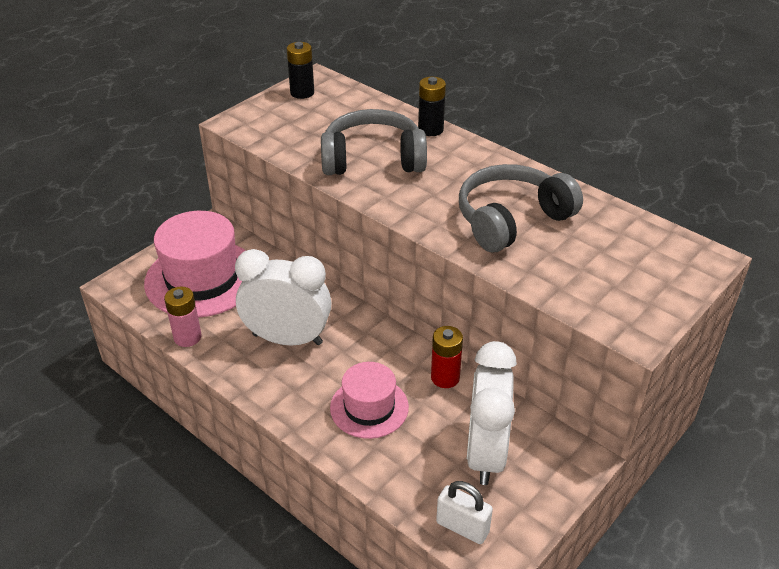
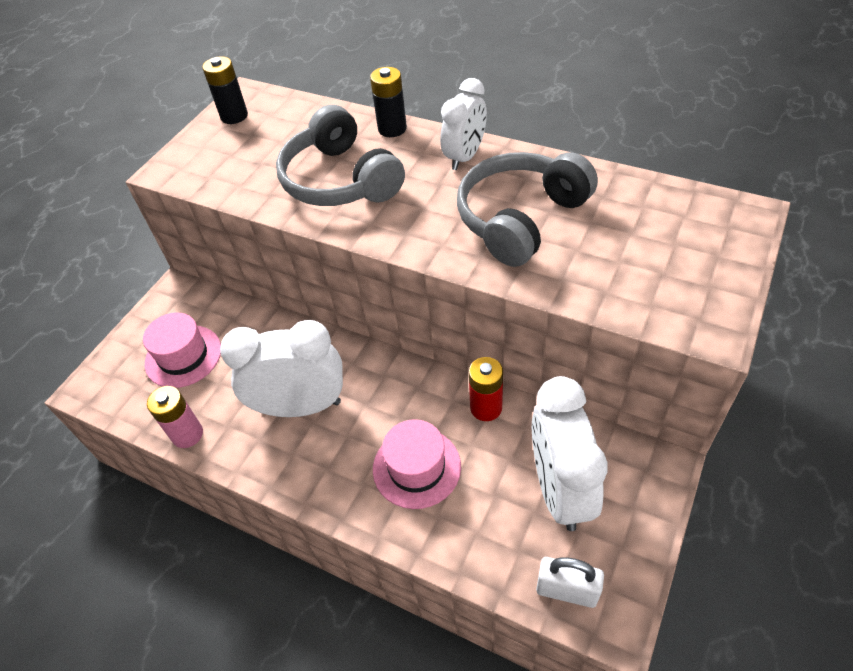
camera: 10 degrees left, 10 degrees up
(202, 278) = (183, 356): pink hat -> pink hat, size x0.60
(373, 159) = (340, 180): grey headphones -> grey headphones turned 105 degrees counterclockwise
(484, 164) = (465, 157): none -> white clock

